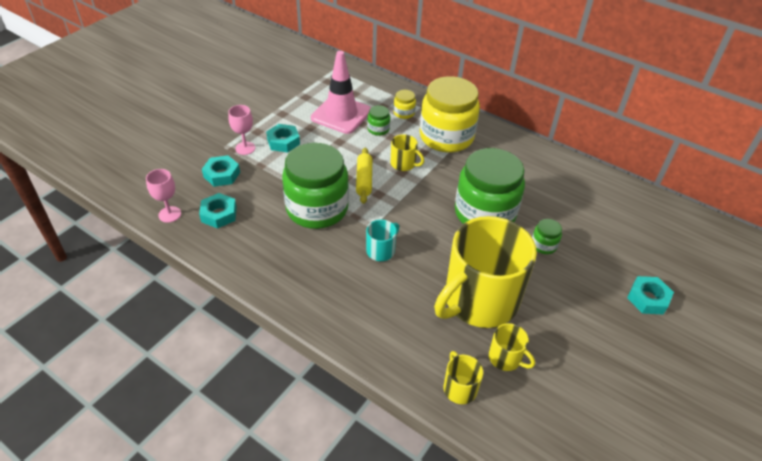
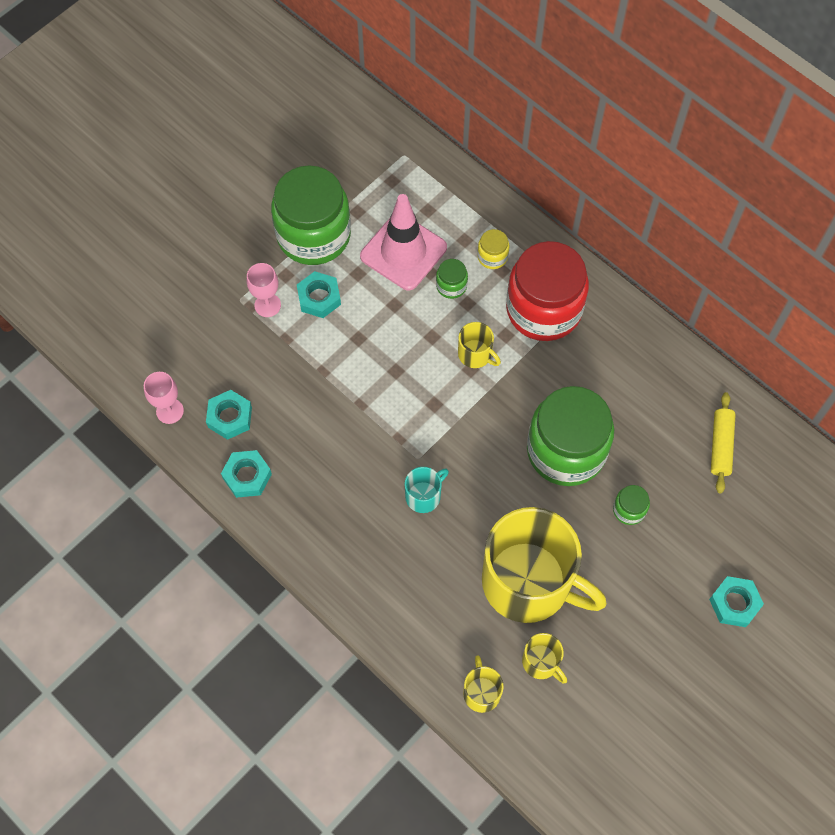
camera: 10 degrees right, 20 degrees up
(222, 174) = (235, 350): turquoise nut -> turquoise nut (247, 476)
(317, 208) = (352, 420): green jar -> green jar (313, 235)
(364, 180) = (419, 378): yellow rolling pin -> yellow rolling pin (721, 446)
(446, 137) = (544, 309): yellow jar -> red jar
(479, 300) = (528, 582): yellow mug -> yellow mug turned 120 degrees counterclockwise

